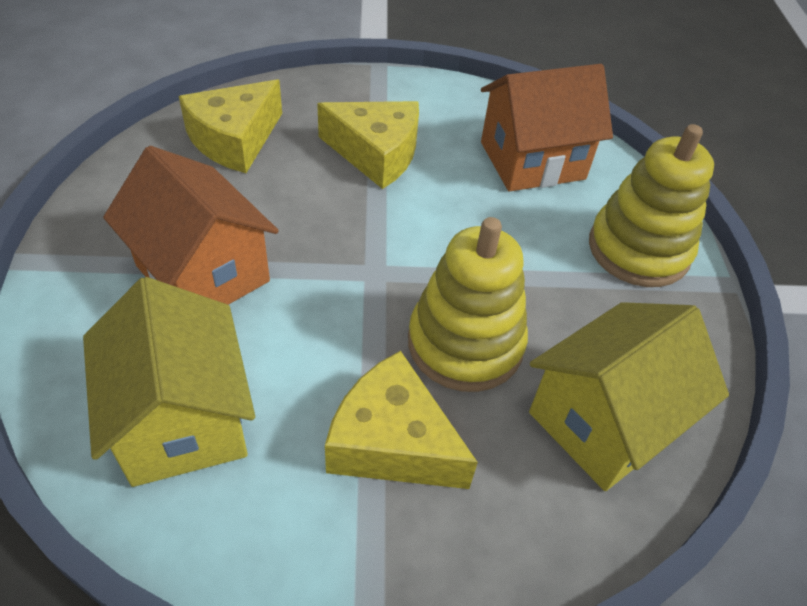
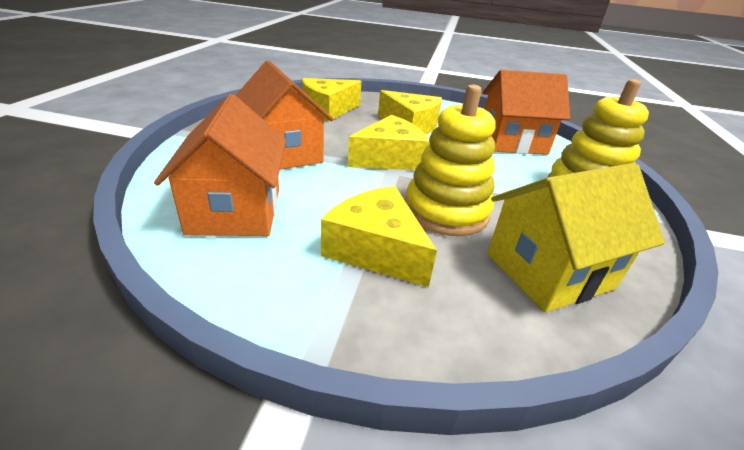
camera: 15 degrees right, 15 degrees down
(182, 420) = (235, 211): yellow house -> orange house
(364, 246) = (390, 158): none -> yellow cheese

